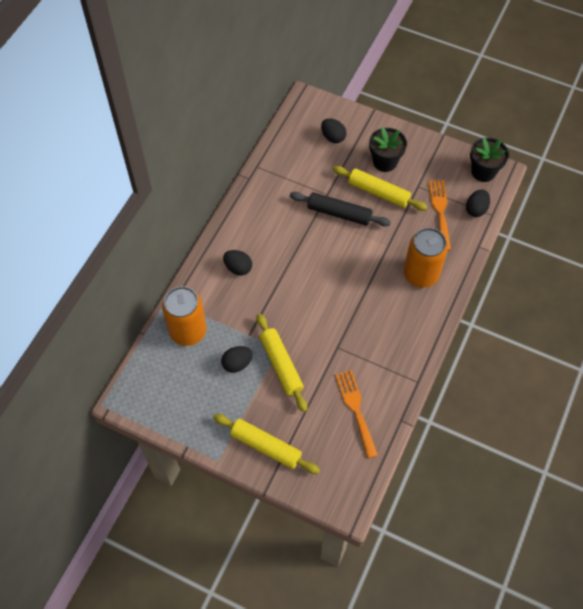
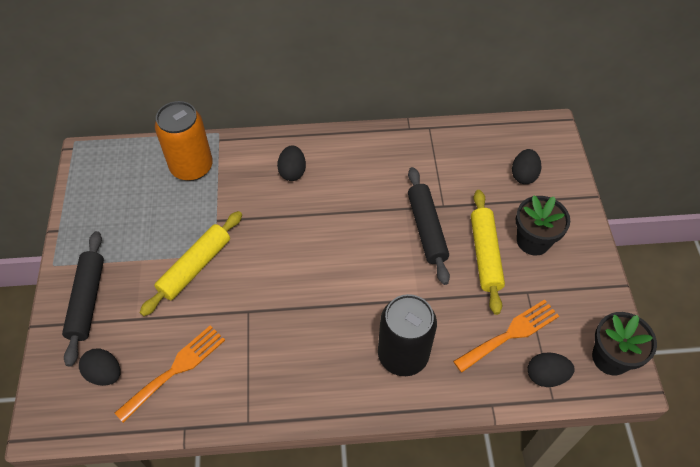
camera: 60 degrees right, 5 degrees down
(237, 364) = (176, 226): black egg -> black egg (105, 373)
(266, 446) = (87, 300): yellow rolling pin -> black rolling pin
(421, 274) = (403, 355): orange can -> black can

